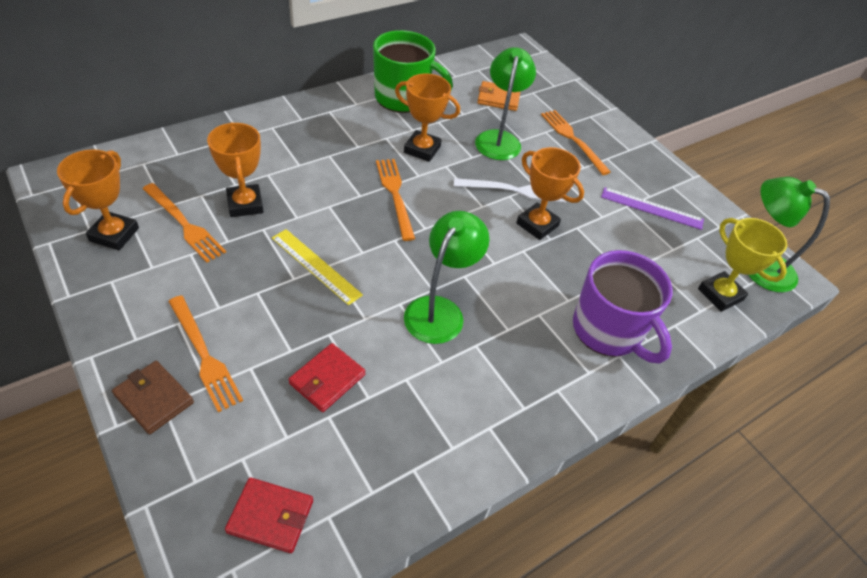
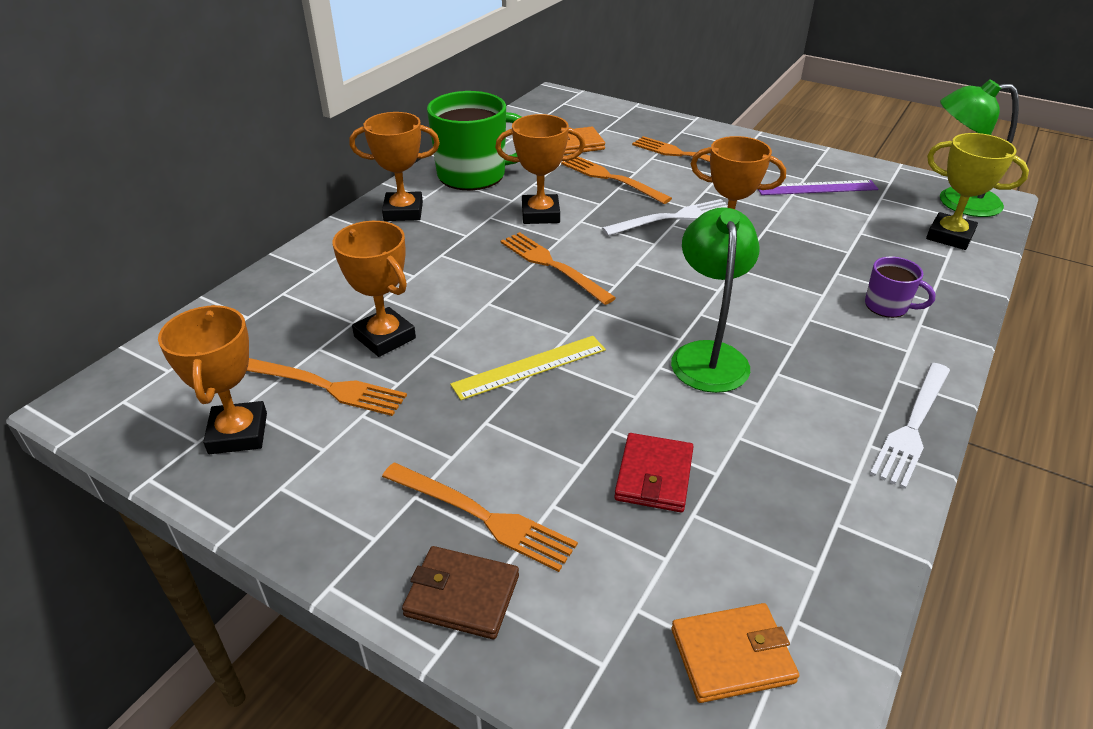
camera: 20 degrees left, 10 degrees down
(270, 516) = (732, 655): red wallet -> orange wallet
(316, 266) = (529, 367): yellow ruler -> yellow ruler turned 45 degrees counterclockwise
(332, 111) = (403, 211): none -> orange trophy
(499, 139) = (611, 179): green lamp -> orange fork
(534, 429) = (912, 425): none -> white fork
(608, 331) = (887, 306): purple mug -> purple mug, size x0.49

